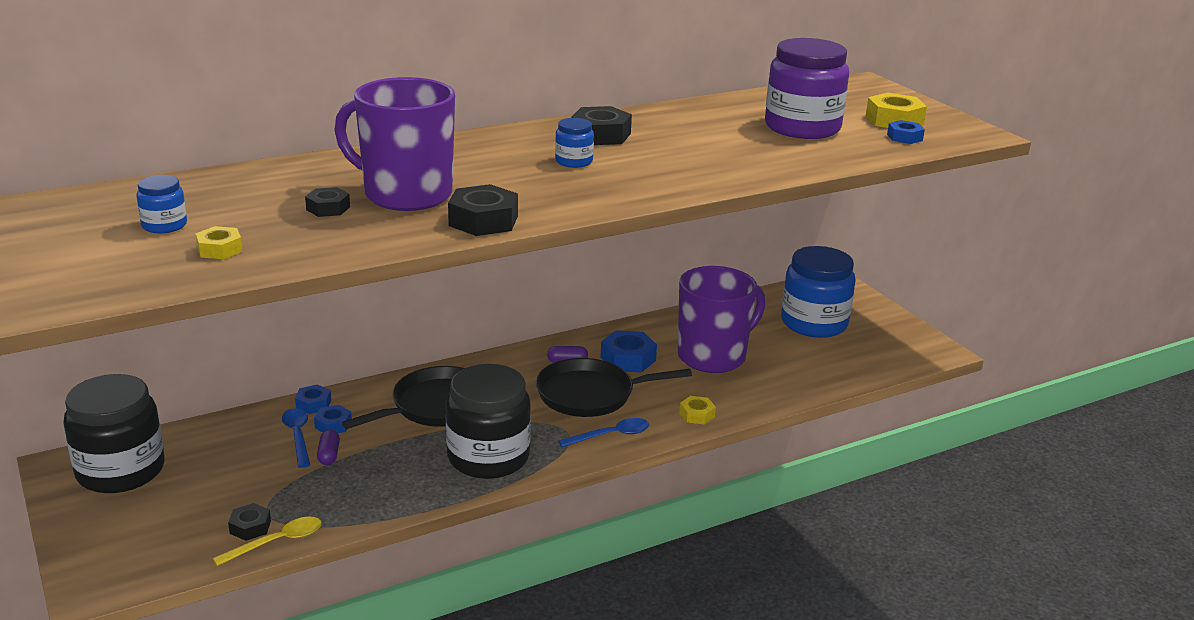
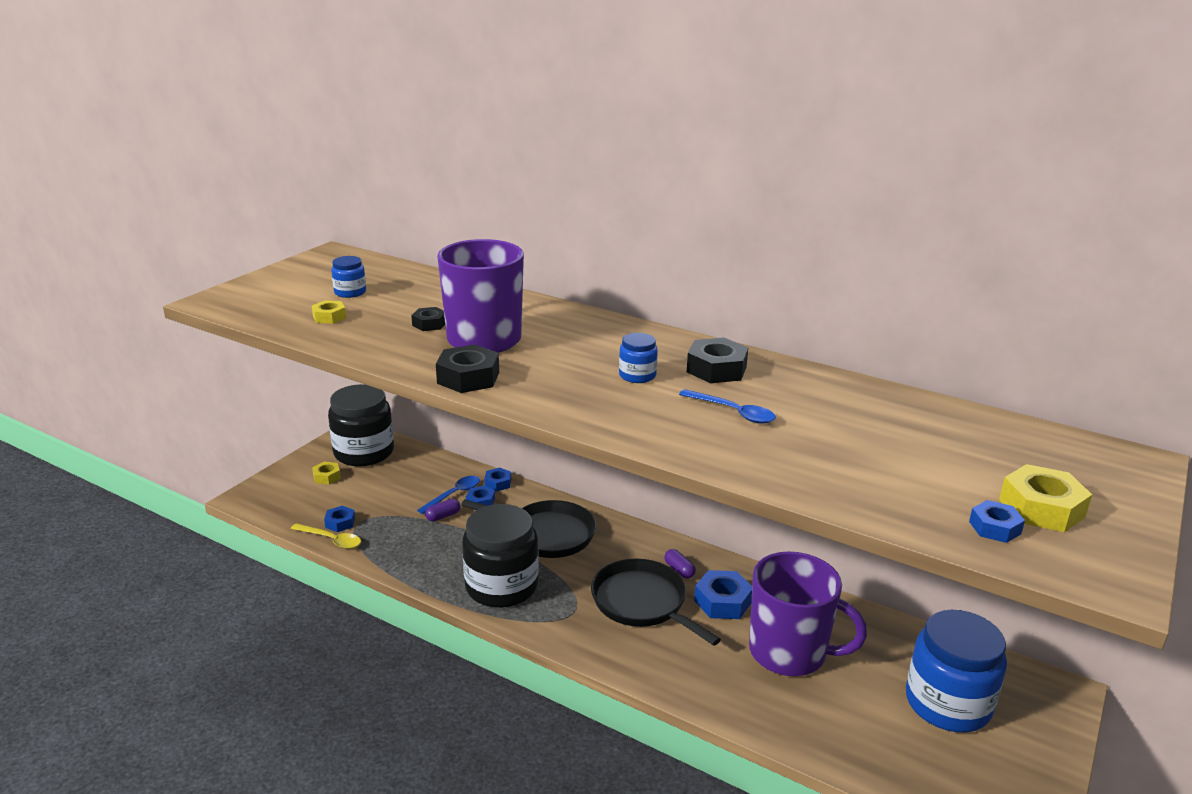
camera: 60 degrees right, 0 degrees up
(250, 527) = (340, 523): black nut -> blue nut
(611, 435) = (591, 638): blue spoon -> blue spoon (733, 412)
(696, 415) = (676, 679): yellow nut -> yellow nut (327, 477)
(802, 127) = (909, 457): purple jar -> none

